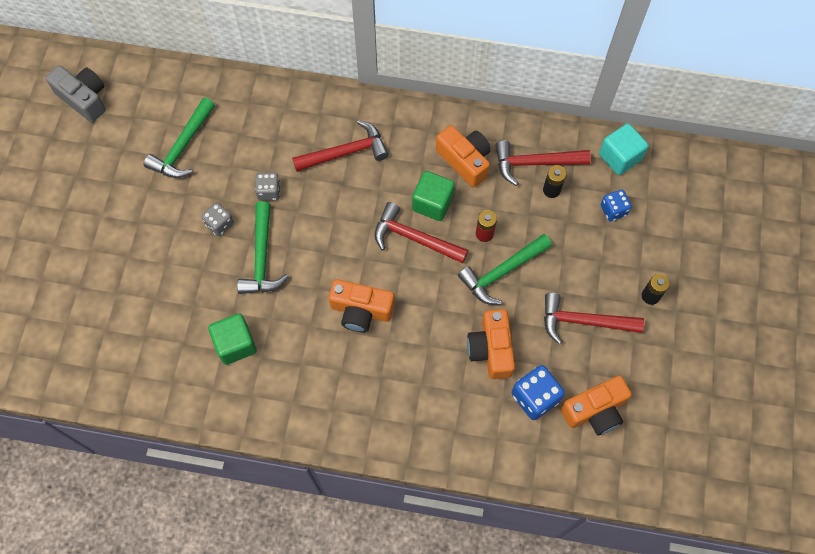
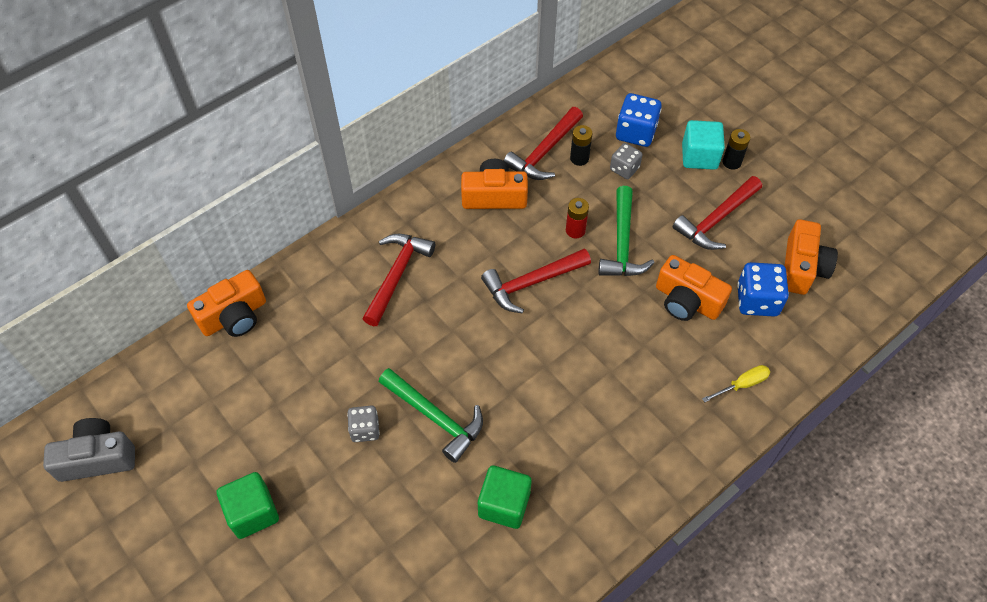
camera: 50 degrees left, 10 degrees down
(183, 147) = (250, 404): green hammer -> none
(269, 191) = (373, 363): grey dice -> grey dice (624, 169)
(361, 311) = (564, 373): orange camera -> orange camera (234, 316)
(432, 203) = (511, 246): green cube -> green cube (253, 512)
(452, 433) = (742, 384): none -> yellow screwdriver
(613, 210) = (635, 133): blue dice -> blue dice, size x1.57
(620, 157) = (593, 96): turquoise cube -> turquoise cube (699, 156)

